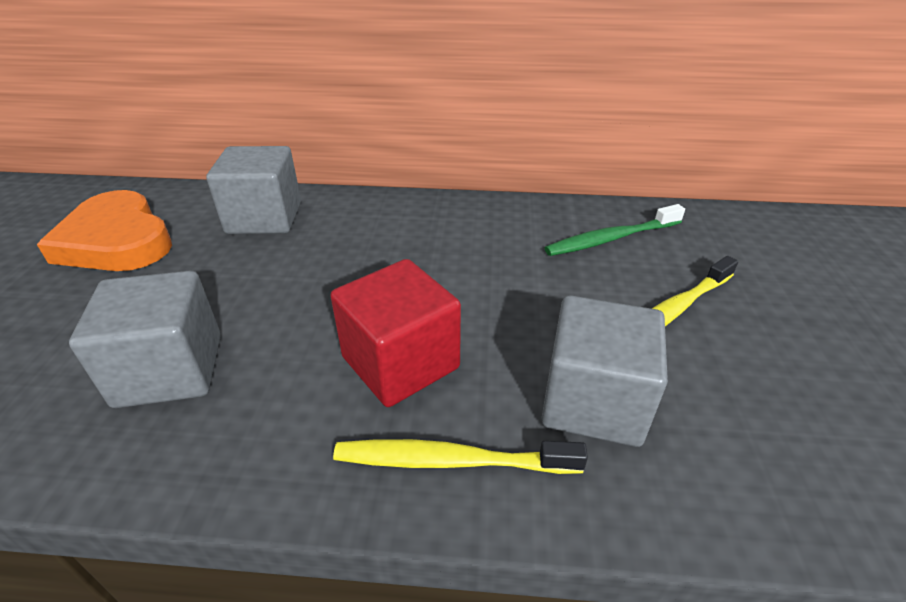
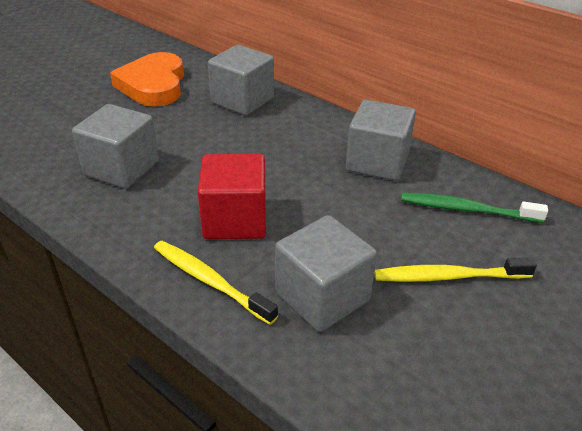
camera: 35 degrees right, 0 degrees up
(483, 227) = (377, 162): none -> grey cube

